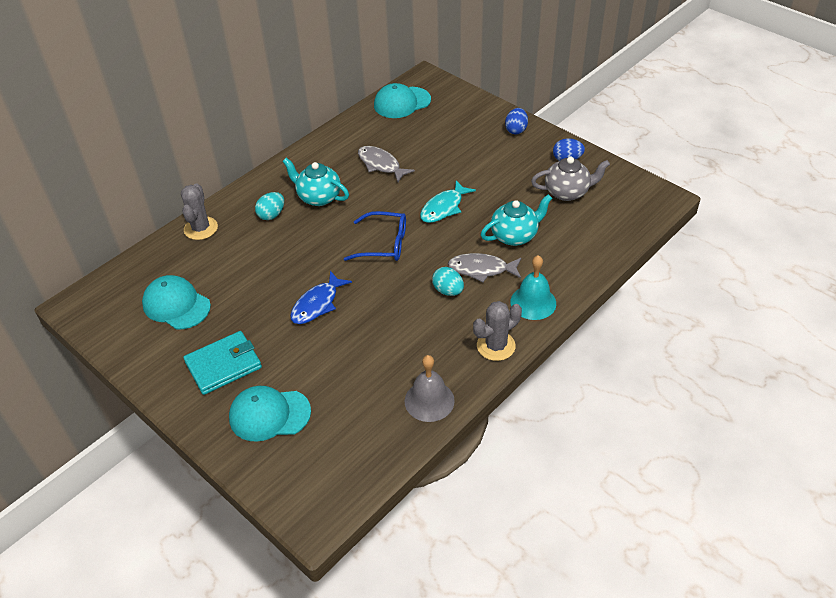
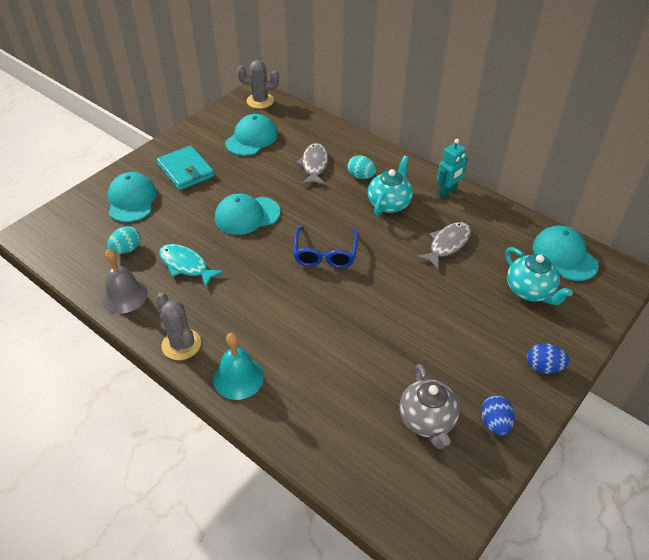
camera: 85 degrees right, 0 degrees up
(201, 228) = (340, 138): grey cactus -> grey cactus (260, 101)
(309, 158) = (447, 192): none -> turquoise robot
(317, 304) = (247, 215): blue fish -> turquoise cap
(444, 208) = (384, 298): turquoise fish -> turquoise fish (186, 265)
(448, 291) = (259, 305): turquoise egg -> turquoise egg (127, 249)
(481, 269) = (289, 332): grey fish -> grey fish (314, 165)
(514, 236) = (343, 363): turquoise teapot -> turquoise teapot (530, 291)

